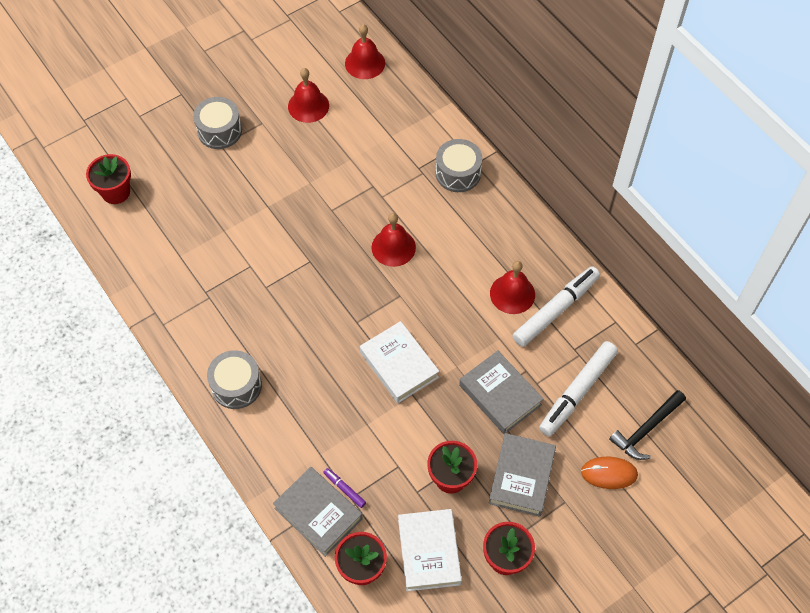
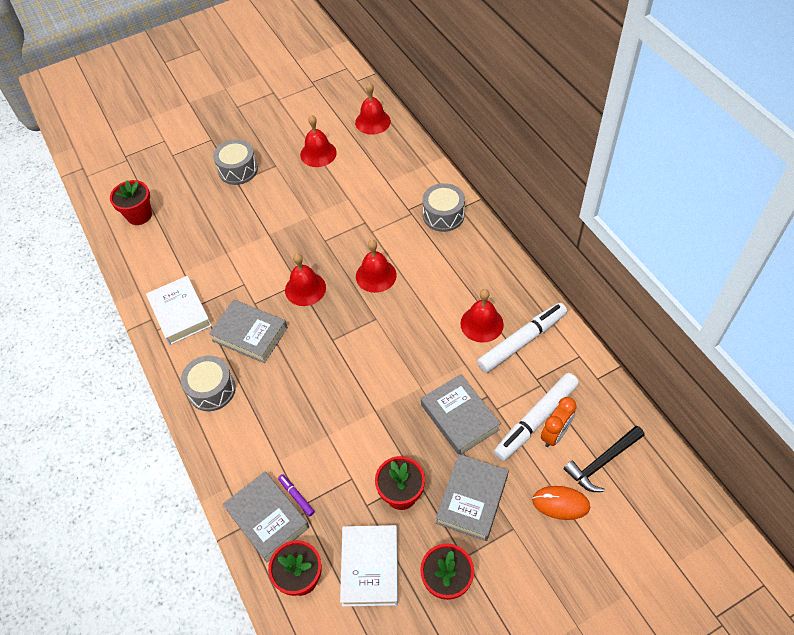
camera: 10 degrees right, 5 degrees down
(267, 322) = (250, 334): none -> grey book
(319, 267) = (305, 289): none -> red bell
(399, 365) = (366, 382): white book -> white book (180, 313)
(597, 405) = (555, 434): none -> orange clock

